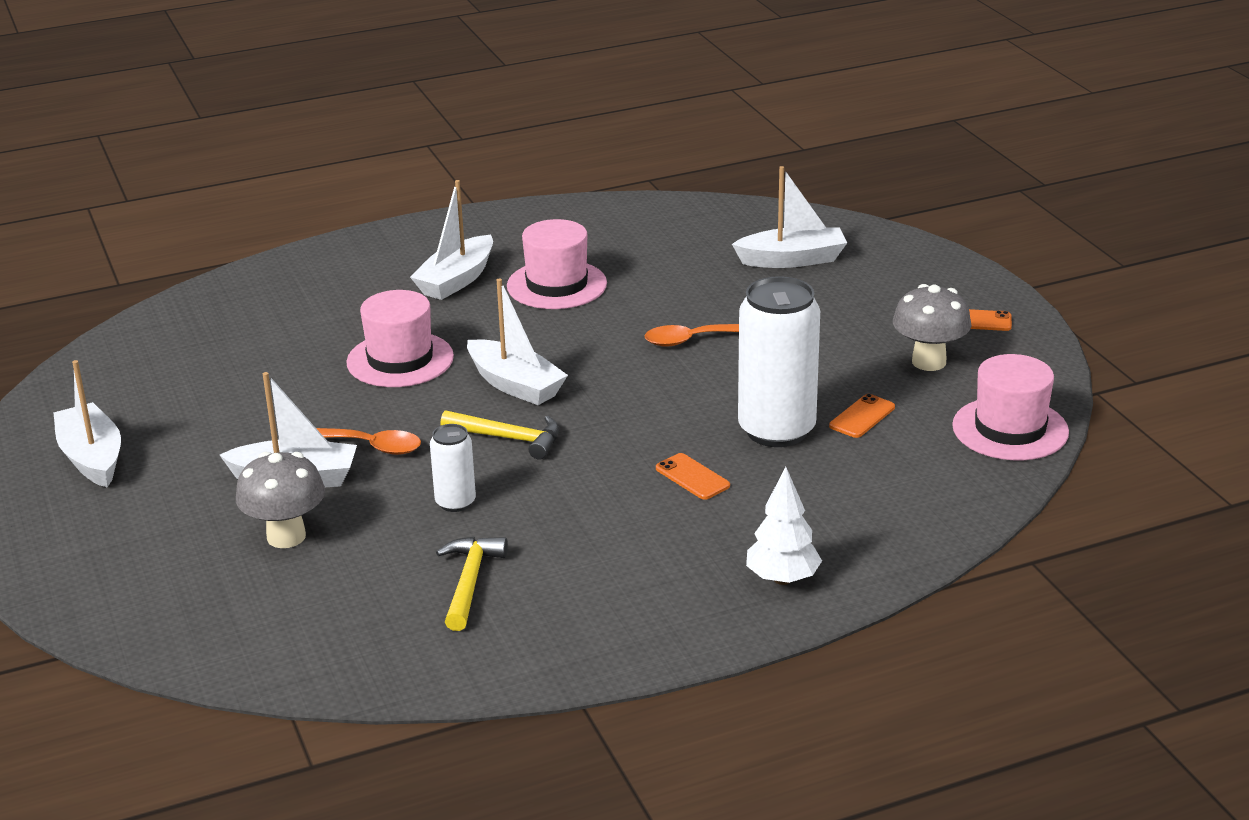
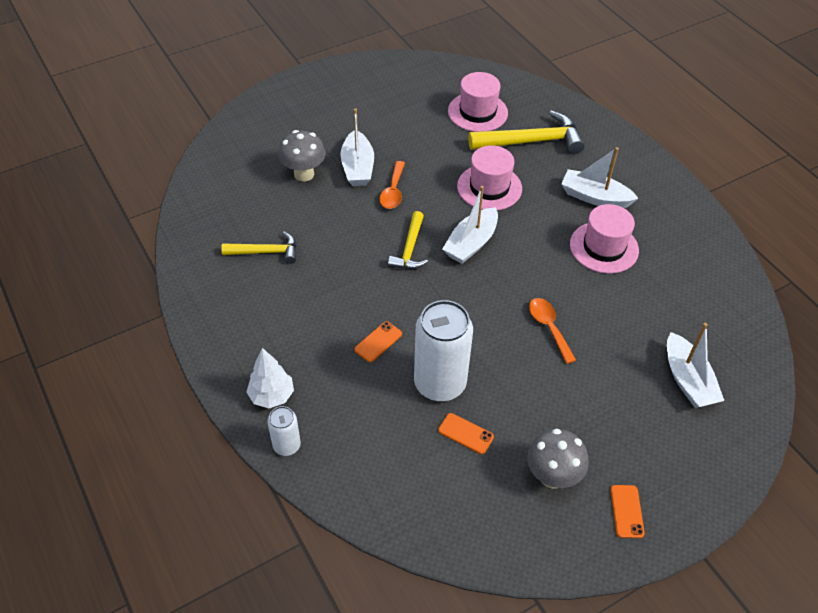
camera: 80 degrees right, 20 degrees up
(92, 458) = (368, 91): white boat -> none
(312, 315) = (532, 141): none -> yellow hammer
(455, 502) = (340, 235): white can -> white can (287, 445)
(1010, 429) = (464, 532): pink hat -> pink hat (477, 112)

